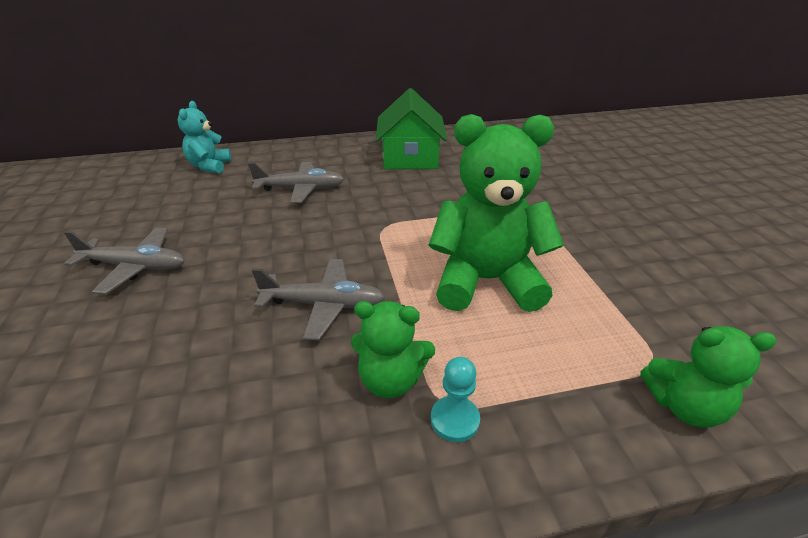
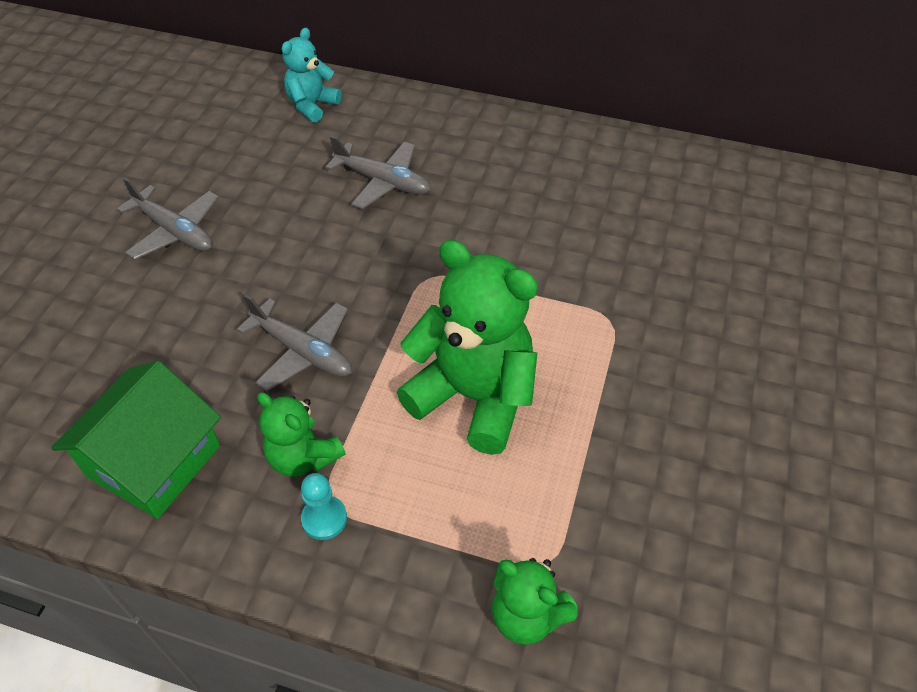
camera: 30 degrees right, 15 degrees up
(410, 157) = (546, 175): green house -> green house (154, 461)

